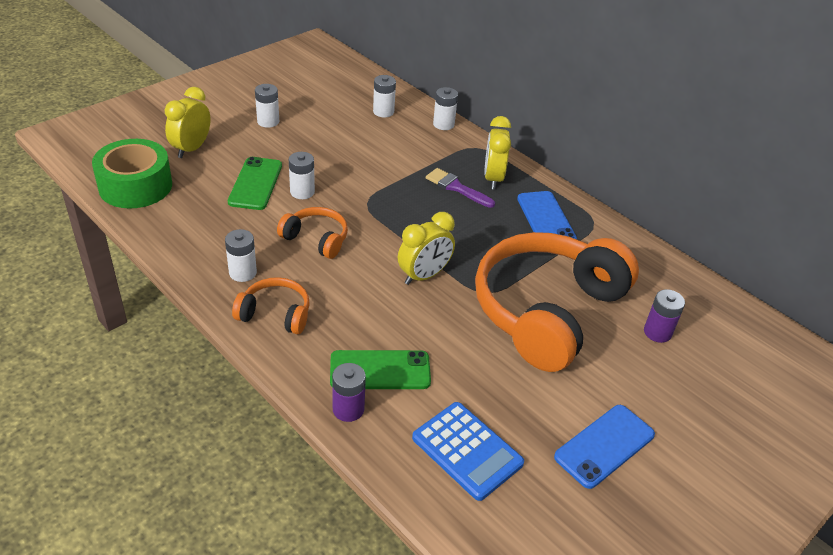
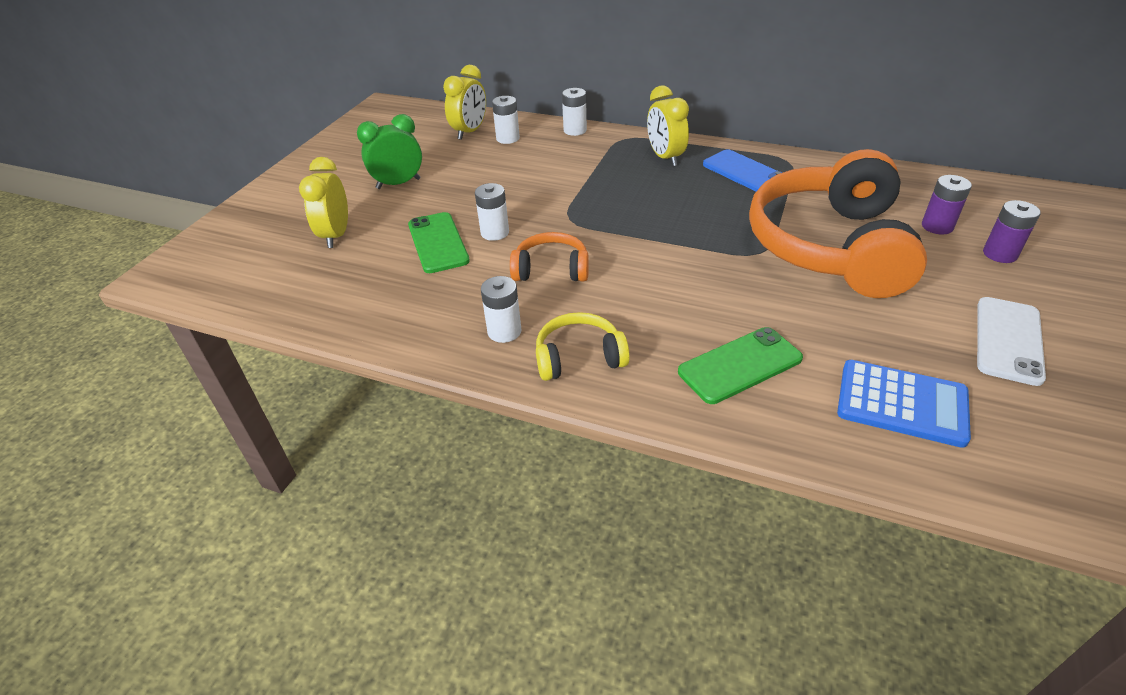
camera: 20 degrees left, 0 degrees up
(135, 186) = (301, 293): green tape -> none
(268, 121) = (398, 184): white battery -> green clock
(275, 314) = (579, 357): orange headphones -> yellow headphones
(348, 409) = (748, 418): purple battery -> purple battery (1000, 254)
(424, 276) = (690, 261): yellow clock -> yellow clock (470, 132)
(456, 187) = (640, 176): purple brush -> none
(604, 446) = (1008, 340): blue phone -> white phone

